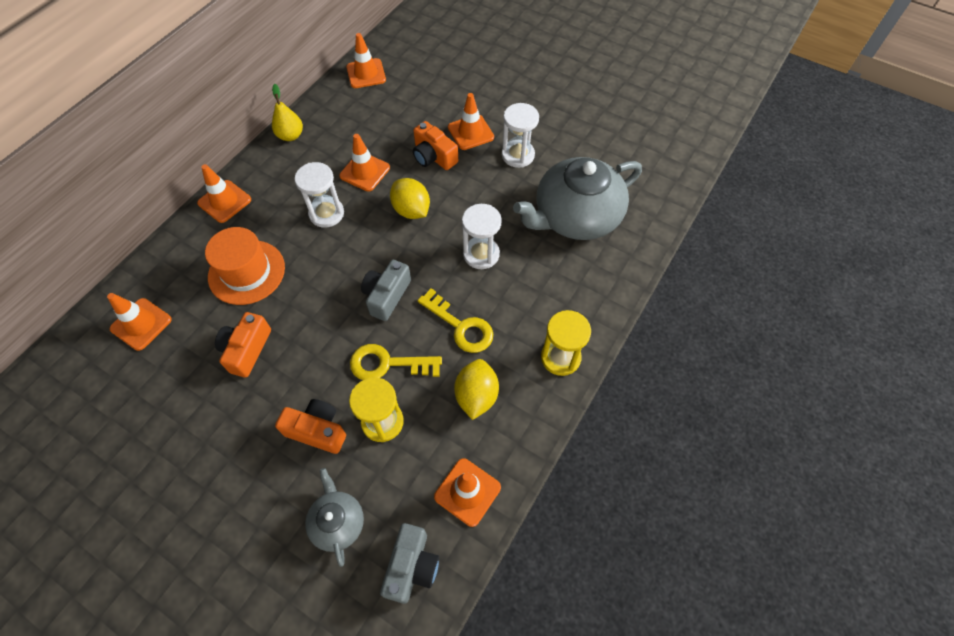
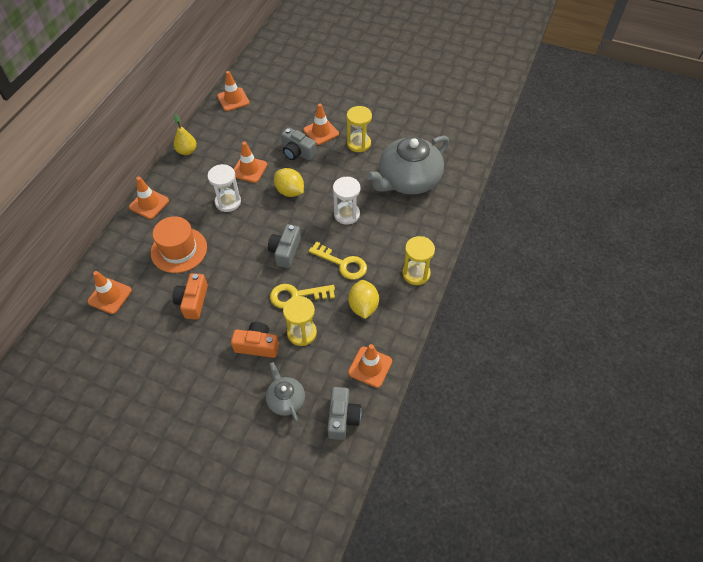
camera: 10 degrees left, 5 degrees down
(433, 156) = (297, 152): orange camera -> grey camera
(518, 155) = (358, 143): white hourglass -> yellow hourglass

